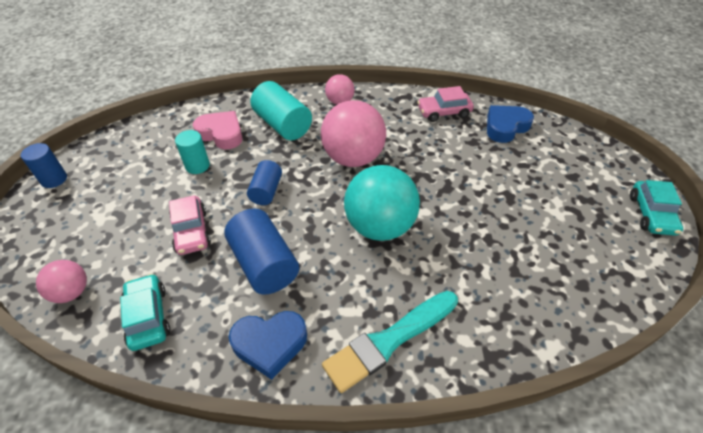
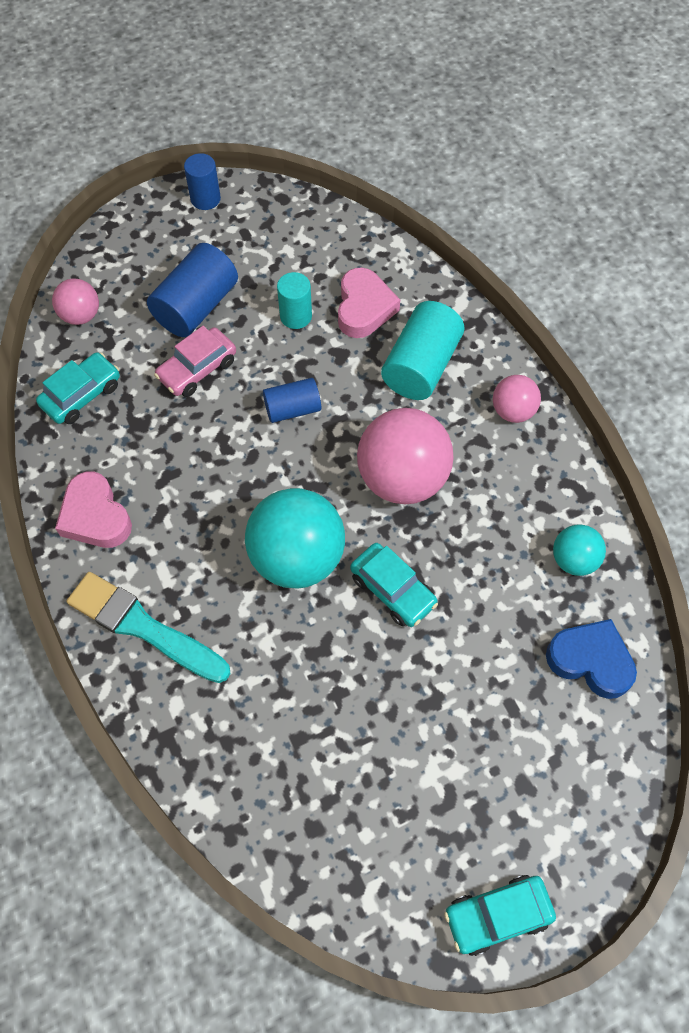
camera: 65 degrees right, 15 degrees up
(264, 264) = (187, 462): blue cylinder -> blue cylinder (196, 306)
(270, 344) = (95, 516): blue heart -> pink heart
(427, 188) = (393, 590): none -> turquoise car
(444, 112) = (573, 559): pink car -> turquoise ball

